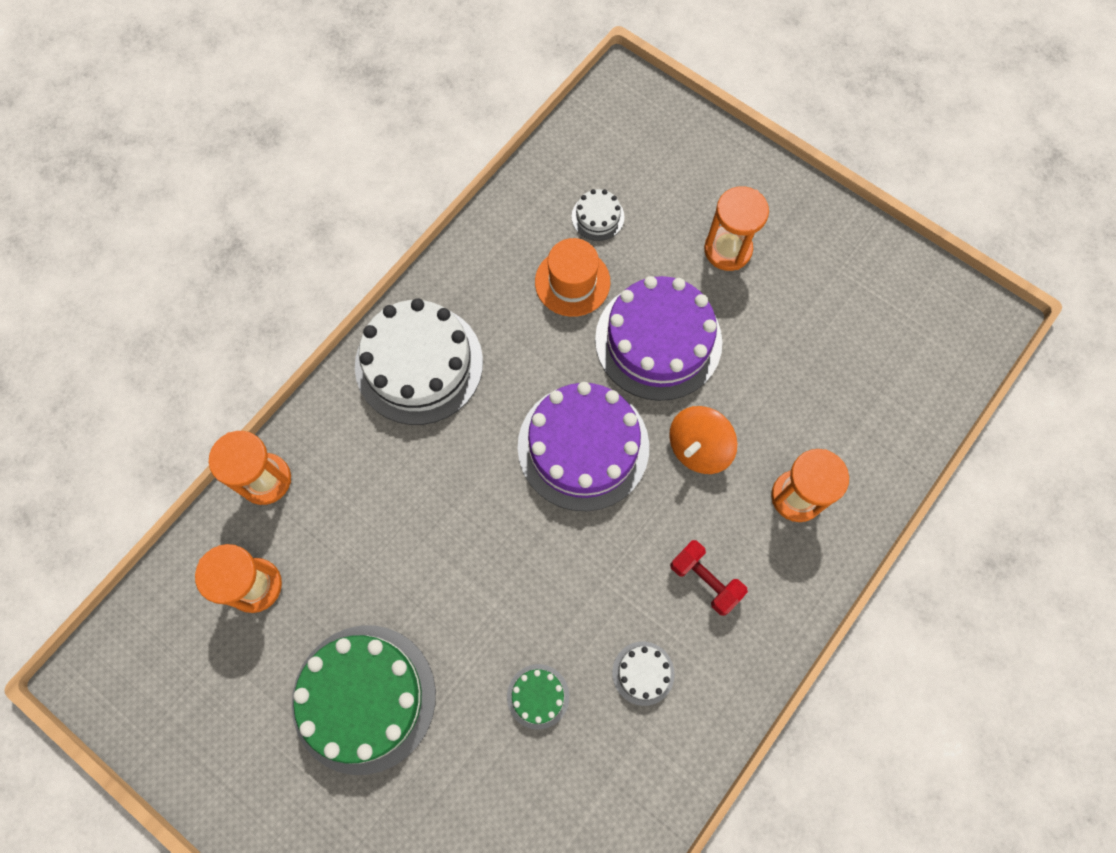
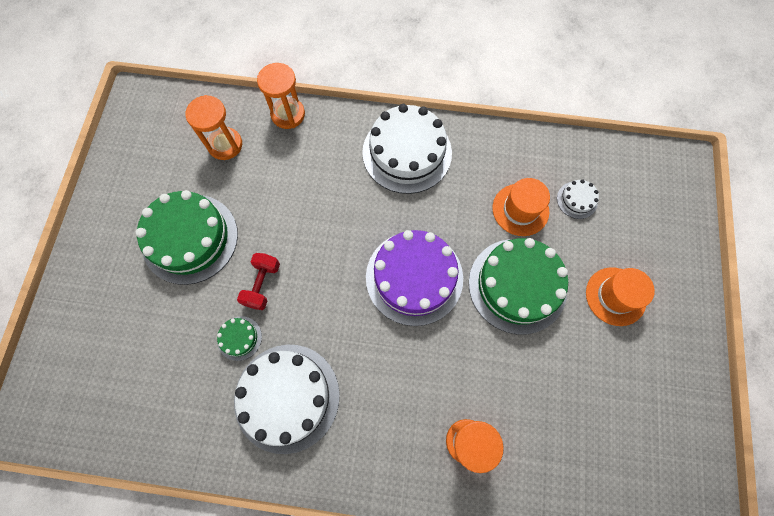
camera: 60 degrees right, 0 degrees up
(643, 673) = (287, 397): white cake -> white cake, size x2.29
(658, 340) = (517, 285): purple cake -> green cake
(698, 448) = (459, 352): orange spinning top -> none
(705, 580) = (370, 406): red dumbbell -> red dumbbell (262, 284)
(727, 250) = (615, 296): orange hourglass -> orange hat

